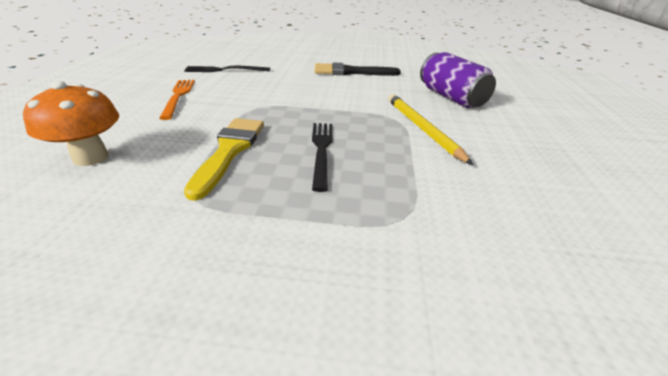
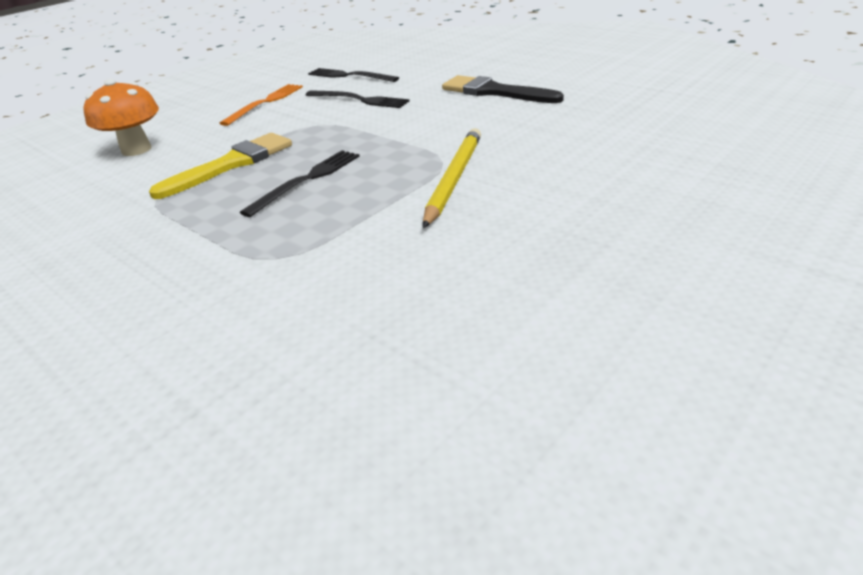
camera: 40 degrees right, 0 degrees up
(262, 86) = (359, 100): none -> black fork
(451, 97) = (575, 145): purple can -> none

